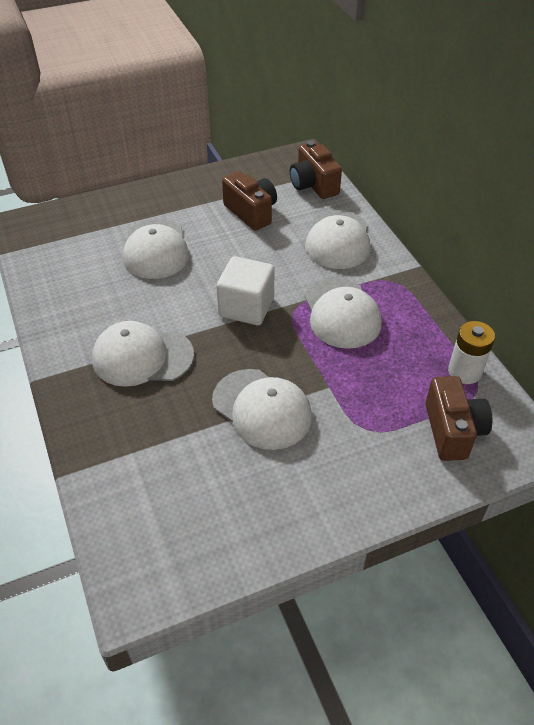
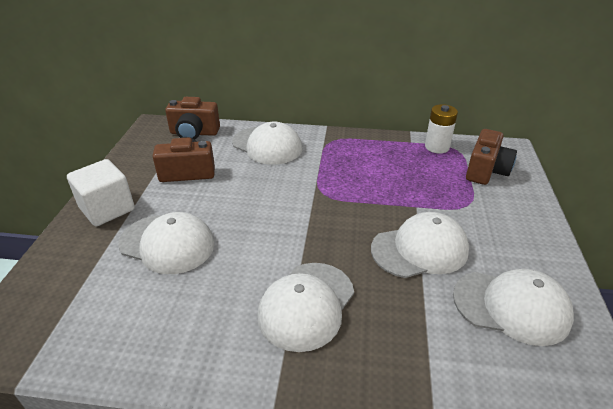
camera: 60 degrees left, 10 degrees down
(246, 307) = (297, 216): white cube -> white cube (107, 209)
(341, 313) = (345, 173): white cap -> white cap (511, 306)
(452, 430) = (486, 171): brown camera -> brown camera turned 90 degrees clockwise

